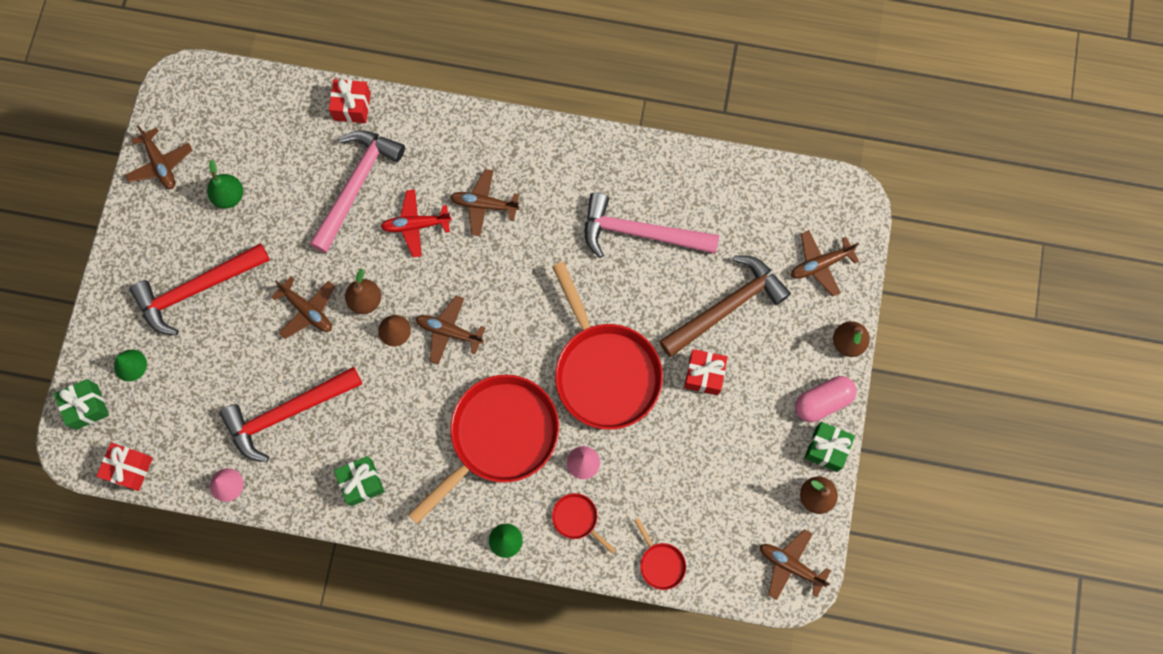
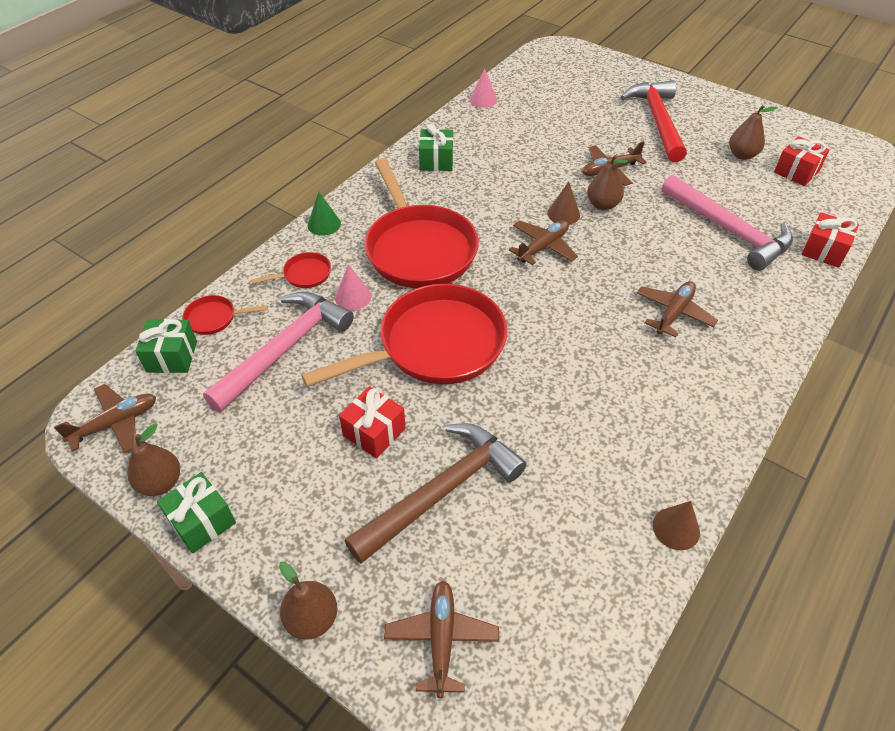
camera: 115 degrees right, 25 degrees down
(87, 407) = (584, 57): green gift -> green gift (172, 356)
(129, 468) = (525, 65): red gift -> red gift (796, 172)
(130, 365) = (607, 80): green cone -> none
(160, 164) = (786, 128): brown plane -> none
(229, 196) = (742, 155): green pear -> brown pear
(287, 413) = (522, 139): red hammer -> none
(416, 225) = (669, 257): red plane -> none
(604, 371) = (434, 345): red pan -> red pan turned 150 degrees clockwise
(640, 232) = (583, 440): pink hammer -> pink hammer (285, 349)
(681, 157) = (676, 528): none -> brown cone
(727, 307) = (442, 492): brown hammer -> brown hammer turned 120 degrees counterclockwise
(822, 401) = (259, 546): pink capsule -> none

